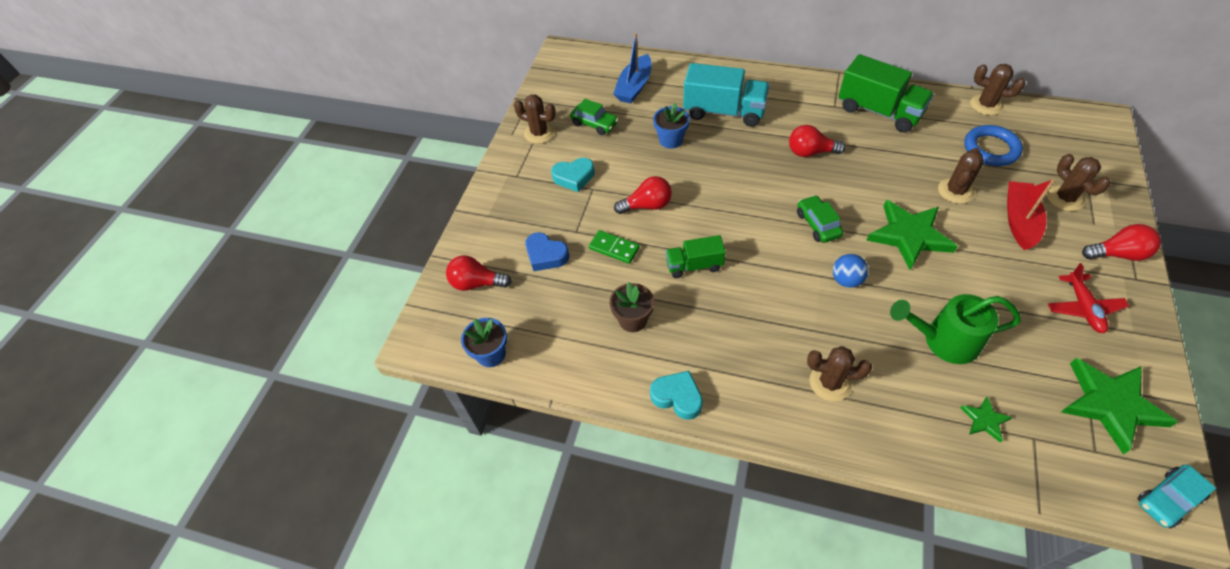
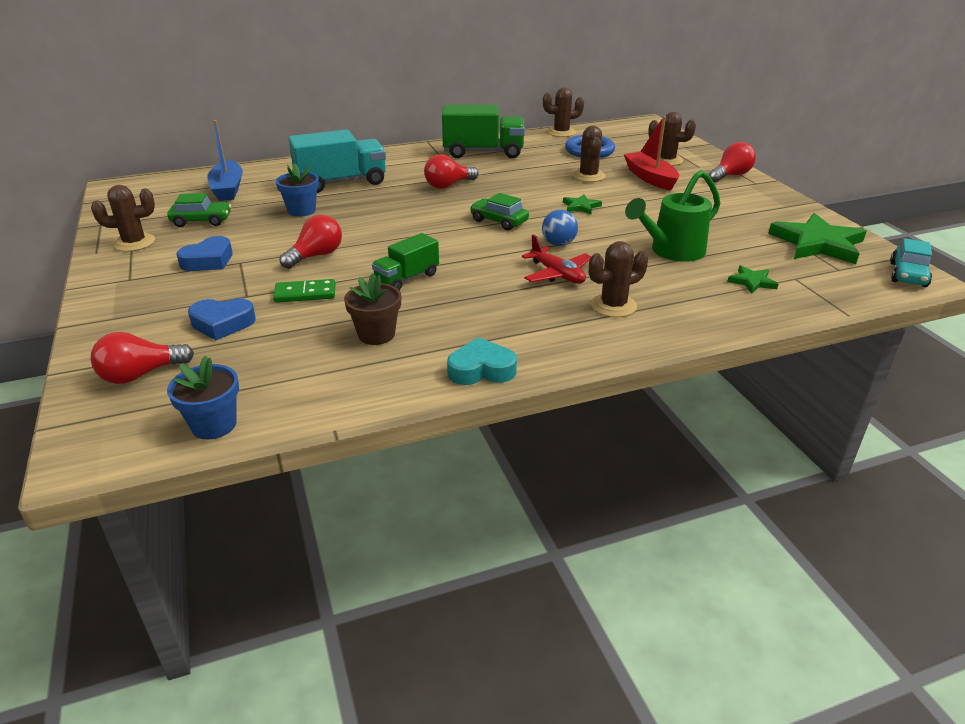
camera: 40 degrees left, 20 degrees down
(574, 177) = (208, 261): turquoise heart -> blue heart
(909, 236) = (581, 206): green star -> green star, size x0.47
(1083, 308) = (742, 205): red plane -> red plane (557, 274)

